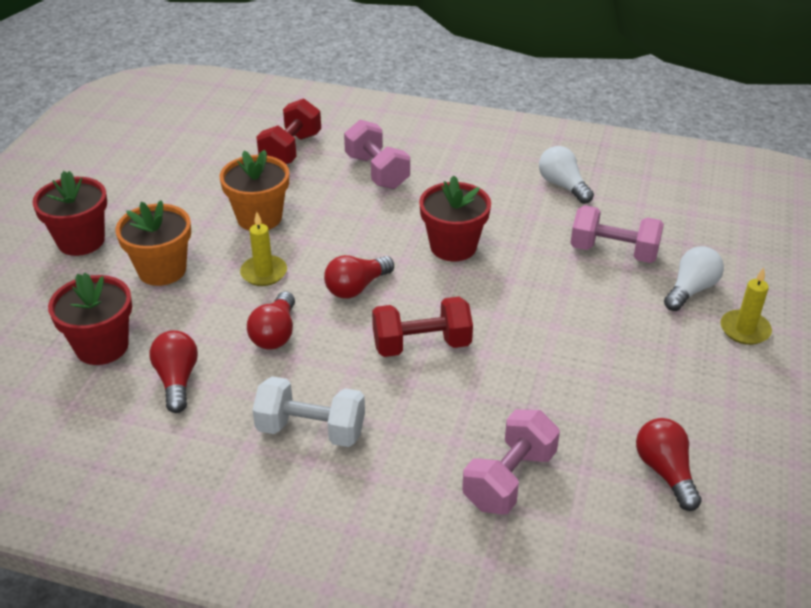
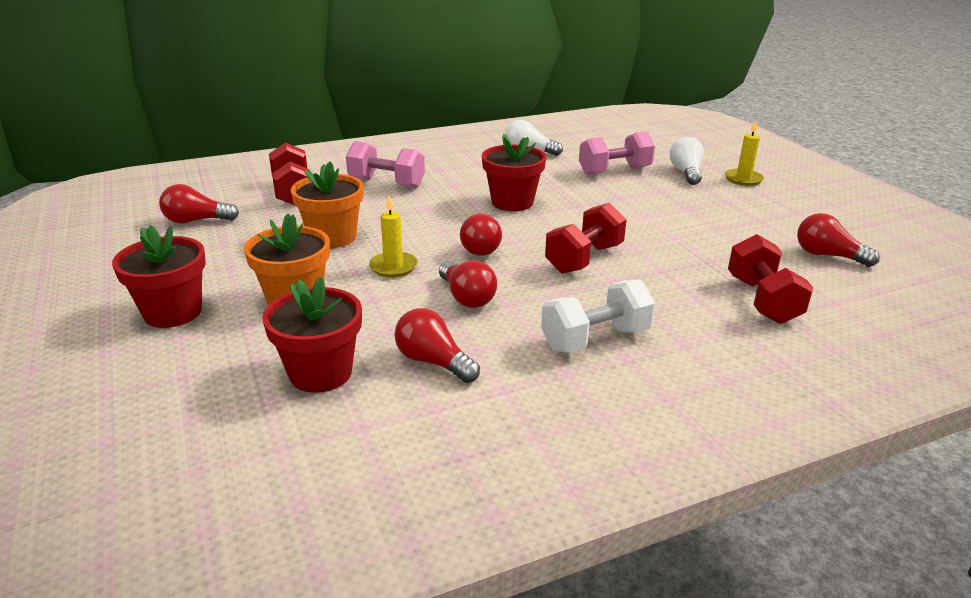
camera: 40 degrees left, 10 degrees down
(189, 152) = (196, 221): none -> red light bulb
(509, 479) = (762, 300): pink dumbbell -> red dumbbell

